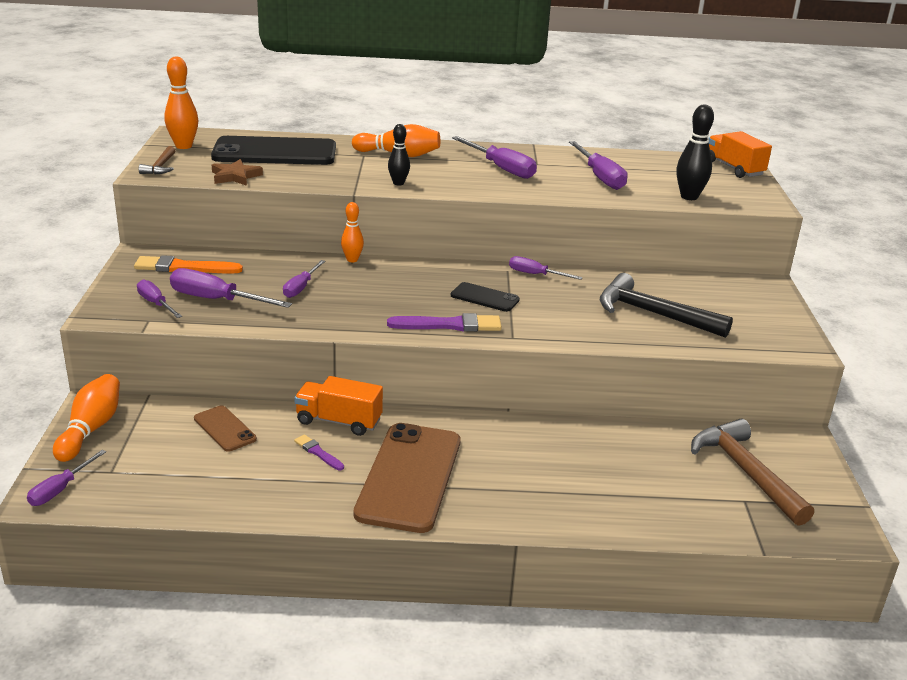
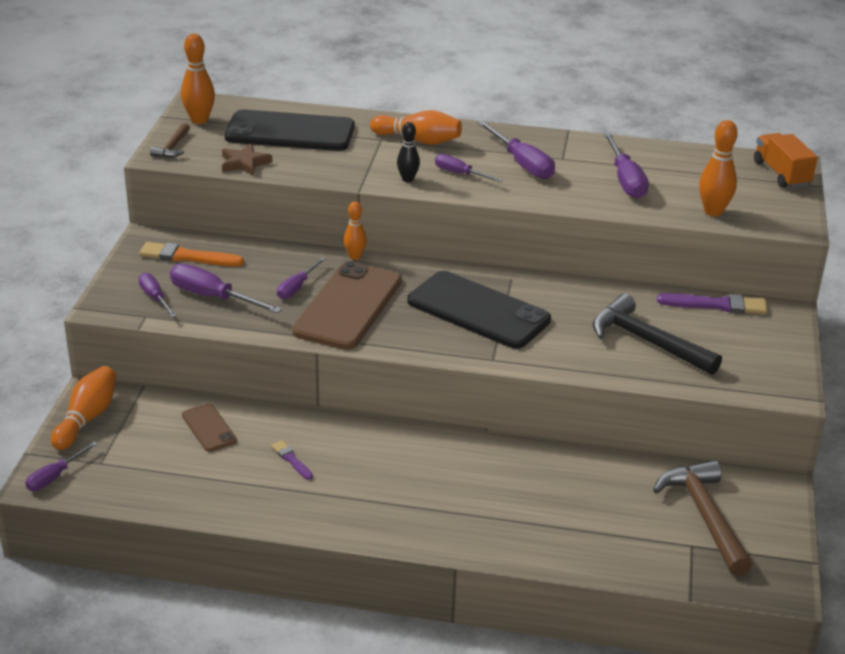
camera: 10 degrees right, 5 degrees up
(339, 421) = (317, 428): orange truck -> none
(410, 477) = (372, 492): brown phone -> brown phone (348, 306)
(449, 325) = (433, 341): purple brush -> purple brush (716, 305)
(484, 298) = (478, 311): black phone -> black phone, size x2.08
(535, 274) = (539, 286): purple screwdriver -> purple screwdriver (460, 174)
(689, 197) = (713, 211): black bowling pin -> orange bowling pin

